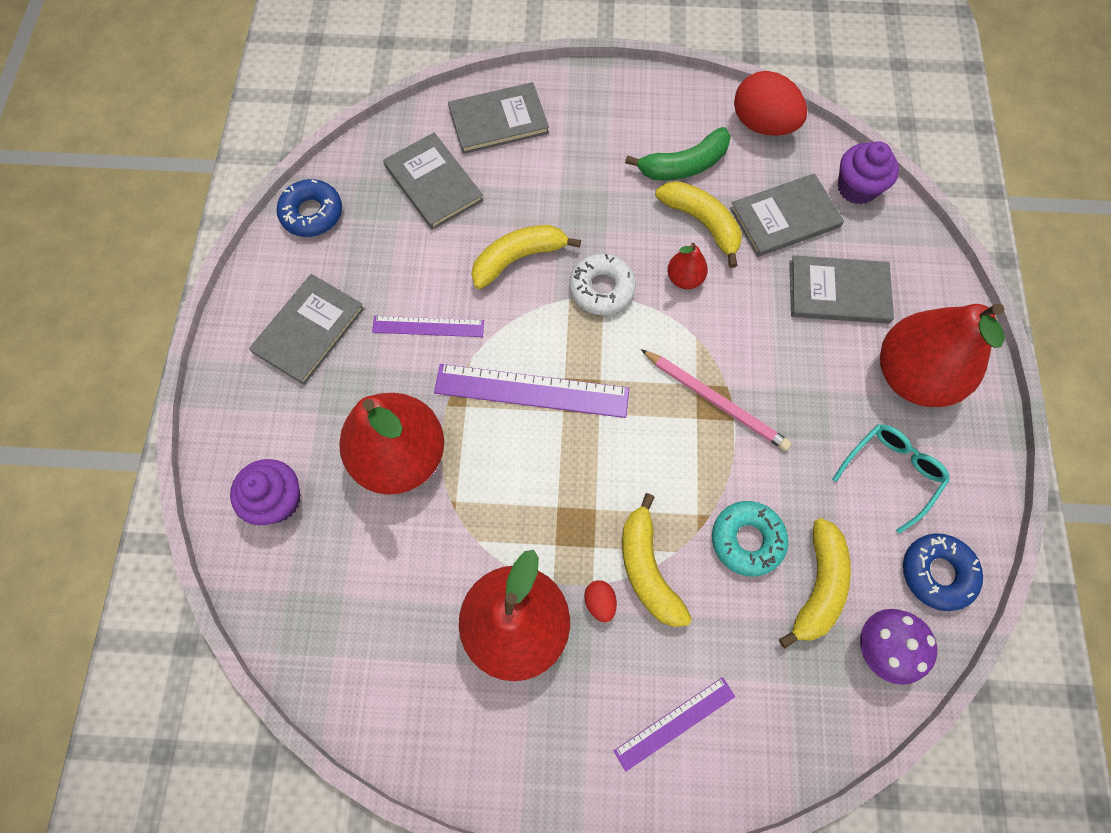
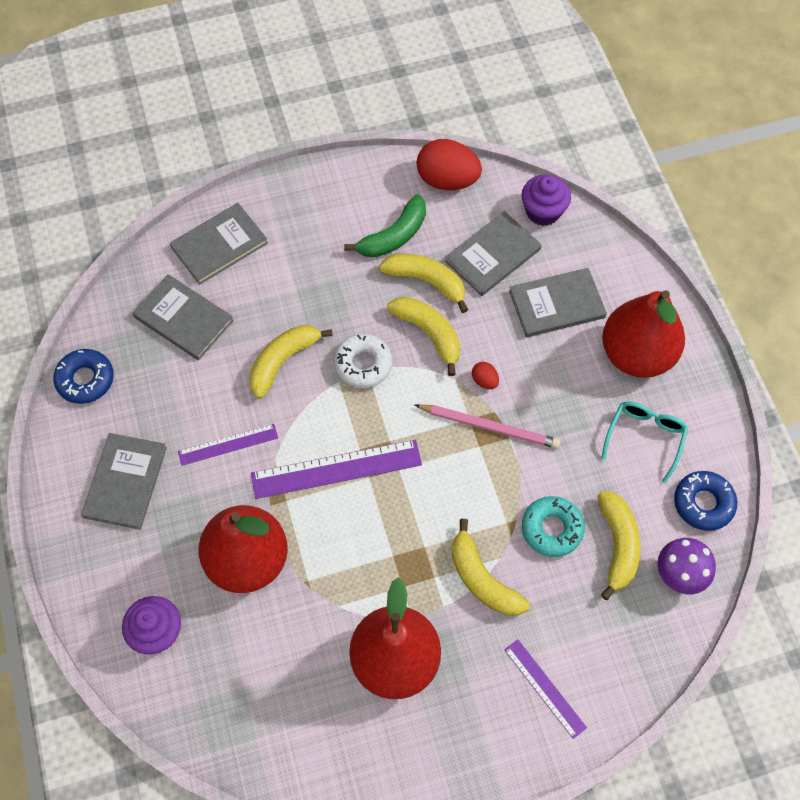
camera: 20 degrees left, 5 degrees down
(600, 602) = (454, 618): red egg -> red egg (484, 380)
(674, 723) = (544, 688): purple ruler -> purple ruler turned 75 degrees counterclockwise
(684, 278) = (428, 333): red pear -> yellow banana

